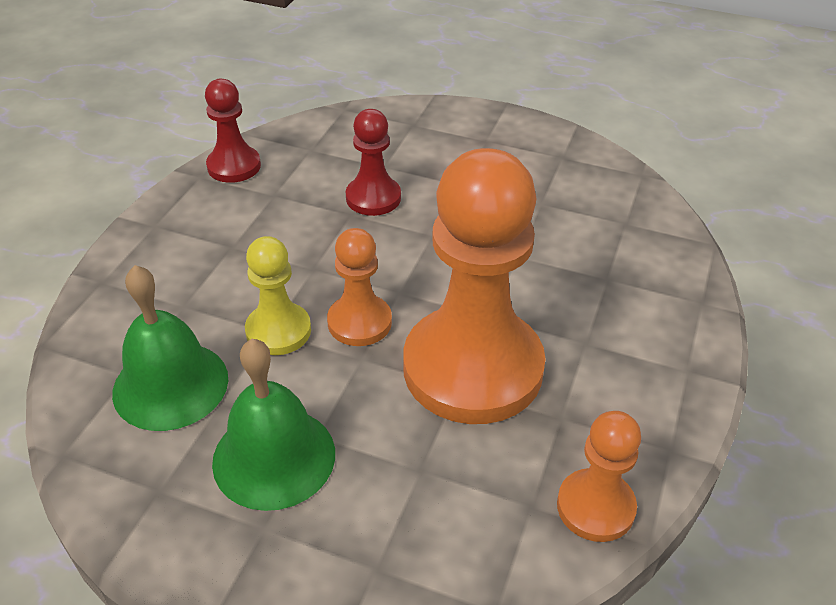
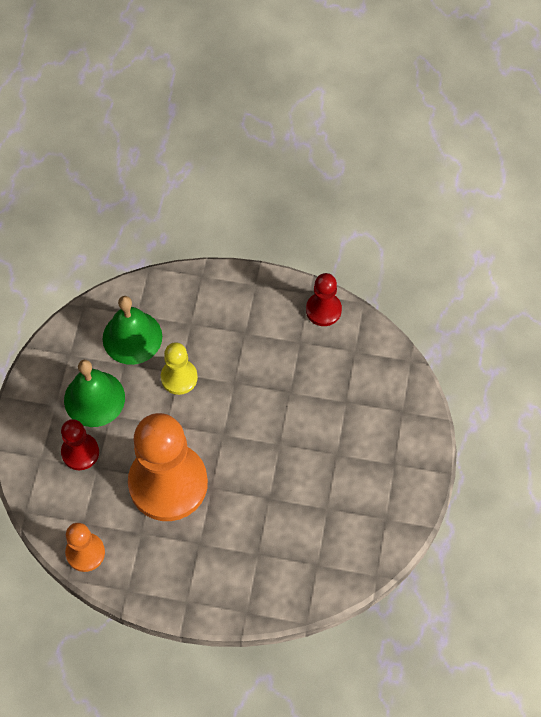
camera: 80 degrees right, 20 degrees up
(359, 322) = (193, 418): orange pawn -> none
(373, 198) = (308, 402): red pawn -> red pawn (80, 452)

